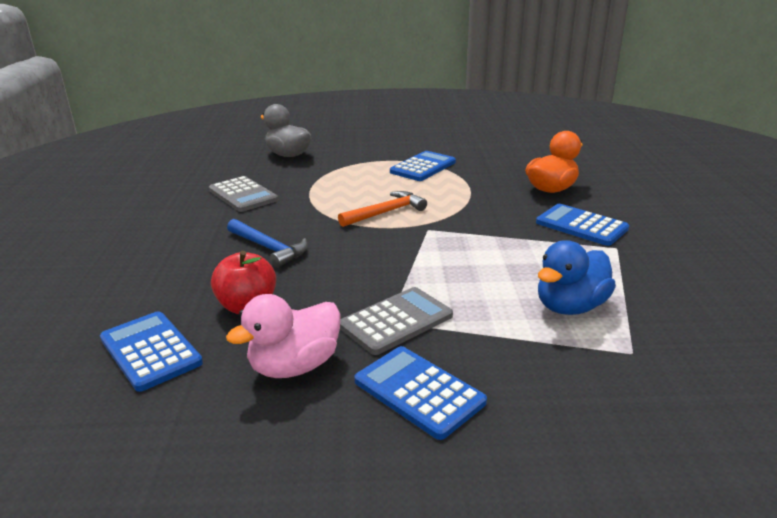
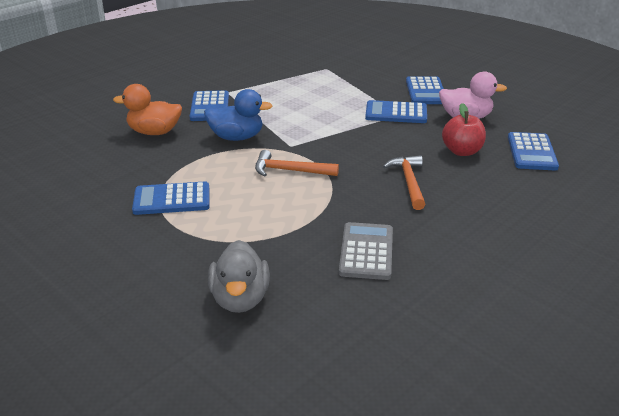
camera: 135 degrees left, 5 degrees up
(268, 248) = (409, 182): blue hammer -> orange hammer
(396, 321) = (396, 113): grey calculator -> blue calculator
(570, 307) = (312, 86): blue duck -> blue duck (237, 137)

